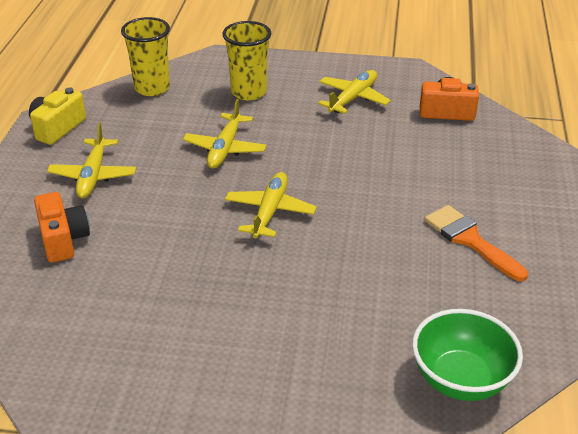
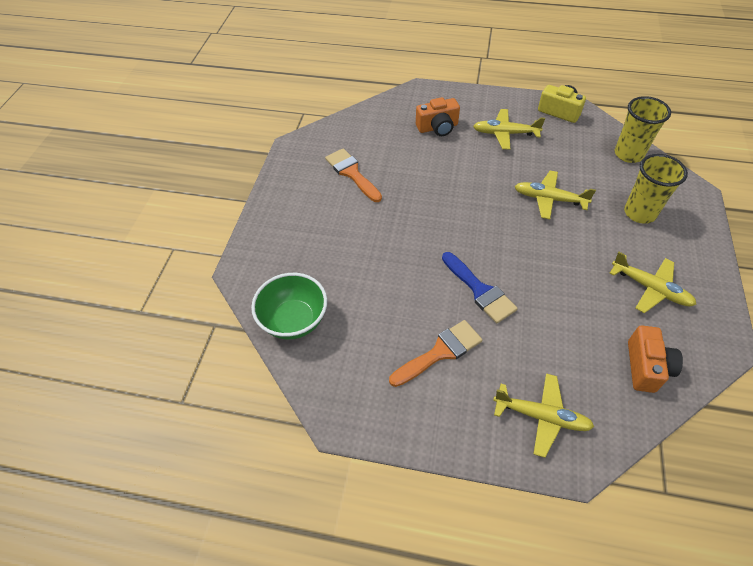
camera: 95 degrees right, 15 degrees up
(157, 336) = (352, 173): none -> orange brush
(269, 212) = (471, 225): yellow plane -> yellow plane (541, 416)
(376, 208) = (480, 290): none -> blue brush

